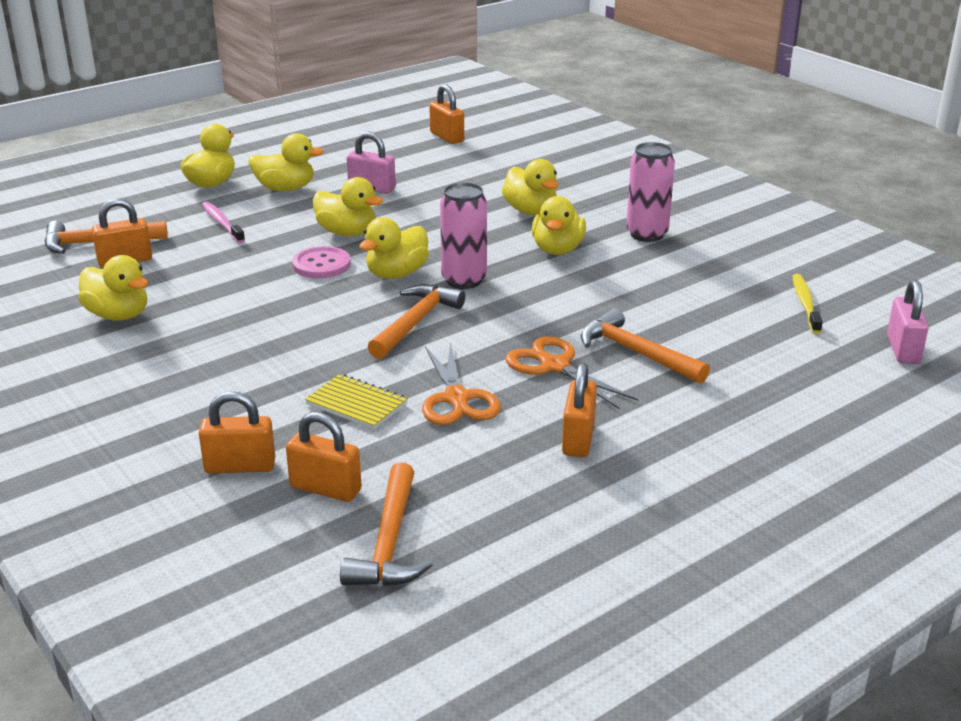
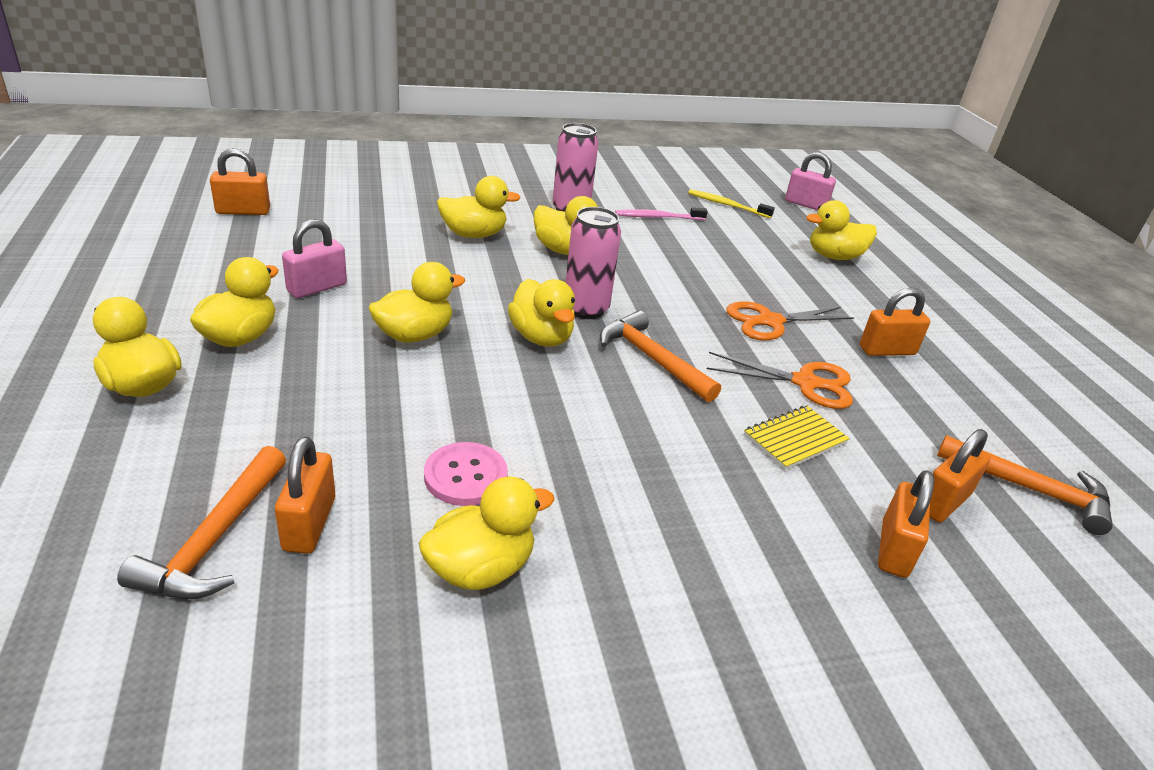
camera: 70 degrees left, 5 degrees up
(222, 223) = (284, 410): pink toothbrush -> pink toothbrush (658, 217)
(321, 265) = (478, 373): pink button -> pink button (465, 476)
(578, 439) = (887, 350): orange padlock -> orange padlock turned 45 degrees counterclockwise
(636, 353) = (766, 283): orange hammer -> none
(773, 385) = (834, 256): none -> yellow duck

